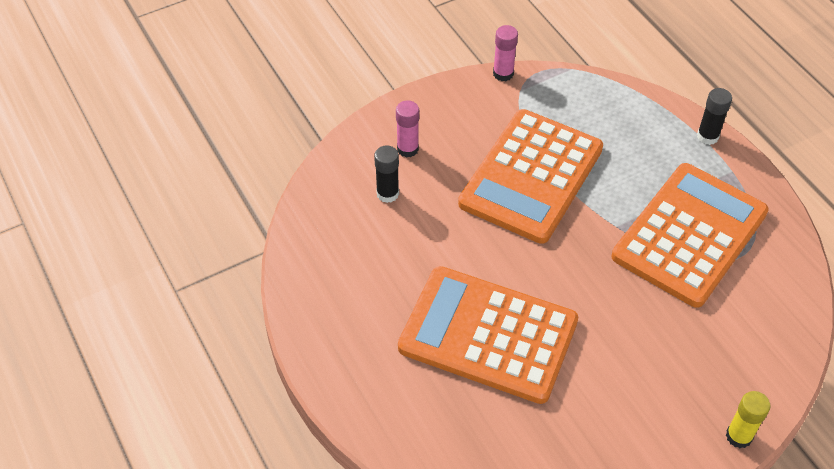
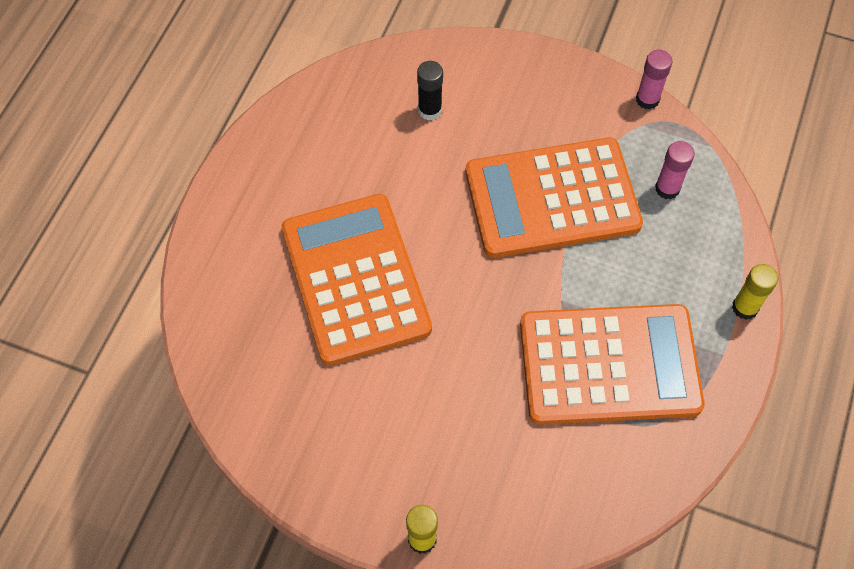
camera: 50 degrees right, 10 degrees up
(407, 149) = (490, 90): pink glue stick -> pink glue stick (667, 188)
(707, 136) = (745, 307): black glue stick -> yellow glue stick

